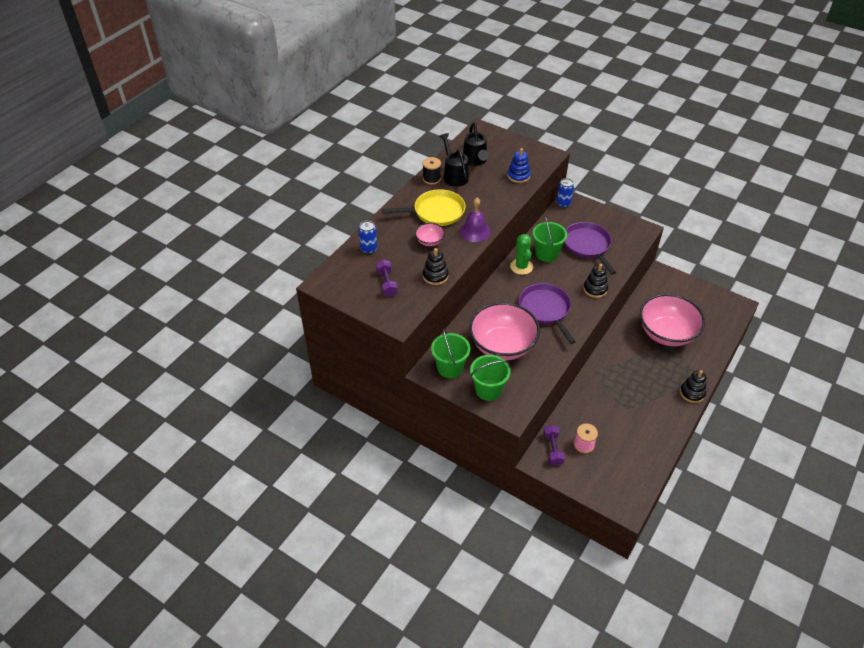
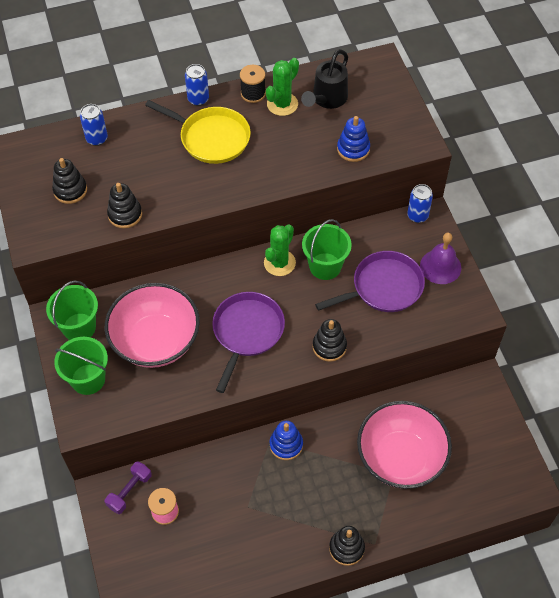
camera: 40 degrees right, 10 degrees up
(387, 283) = (70, 190): purple dumbbell -> black stacking toy
(404, 198) = (198, 99): none -> blue can
(430, 241) = (165, 170): pink bowl -> none
(454, 175) = (282, 104): black watering can -> green cactus
(475, 231) = (225, 188): purple bell -> purple bell (440, 266)
(587, 245) = (384, 287): purple pan -> purple pan turned 45 degrees clockwise
(606, 367) = (286, 445): none -> blue stacking toy

